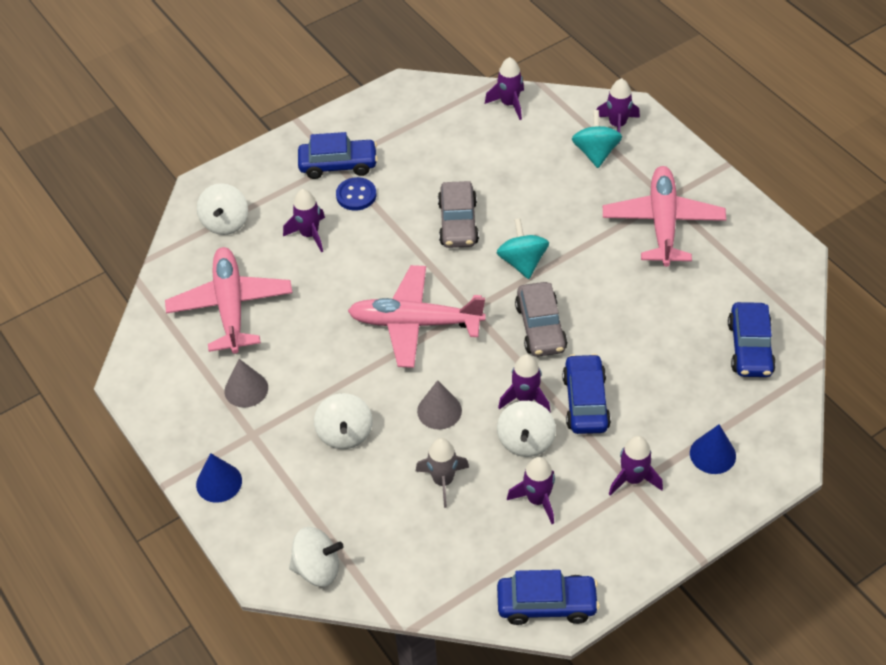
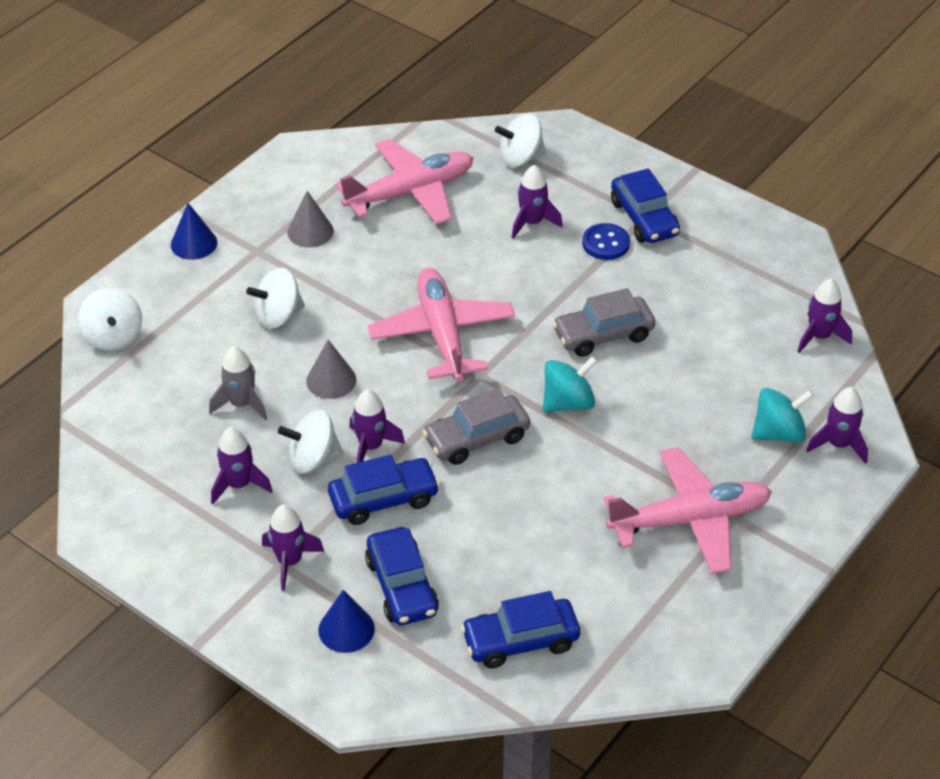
camera: 70 degrees right, 5 degrees down
(546, 604) = (111, 519): blue car -> blue car (402, 586)

